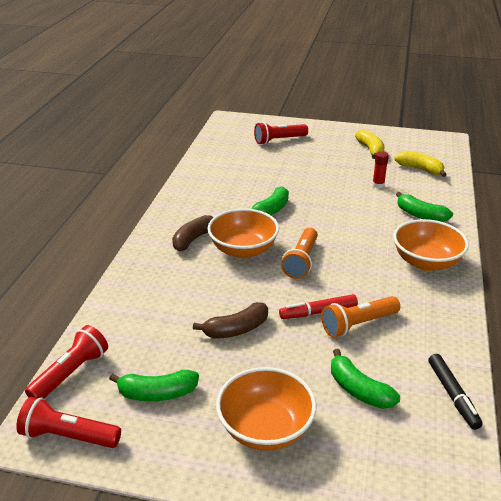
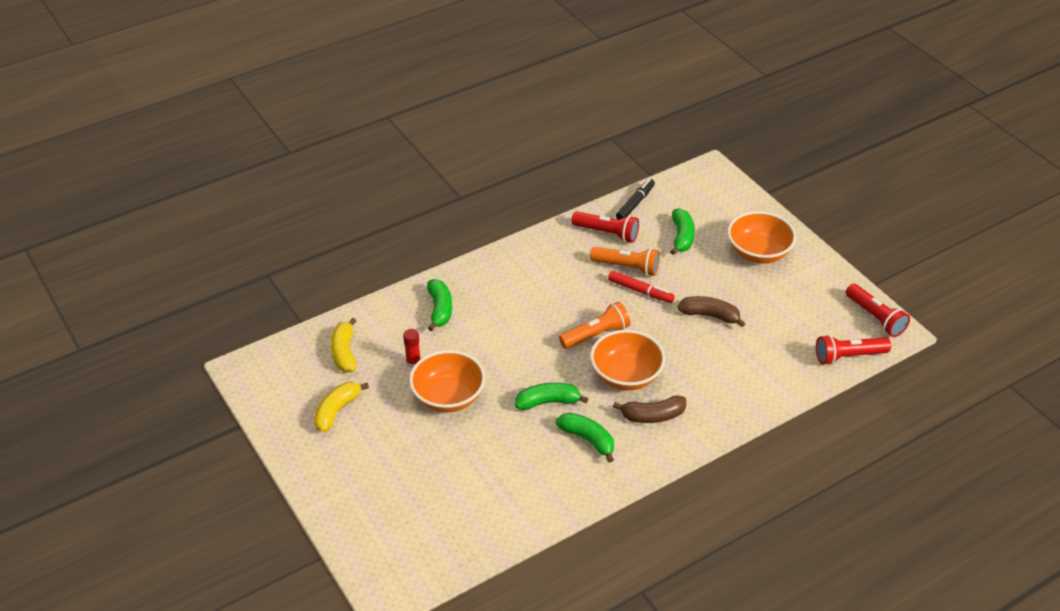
camera: 135 degrees left, 10 degrees up
(157, 393) = (802, 309): green banana -> green banana (588, 439)
(279, 140) = (395, 500): red flashlight -> red flashlight (607, 233)
(426, 262) = (510, 273): orange bowl -> orange bowl (448, 397)

